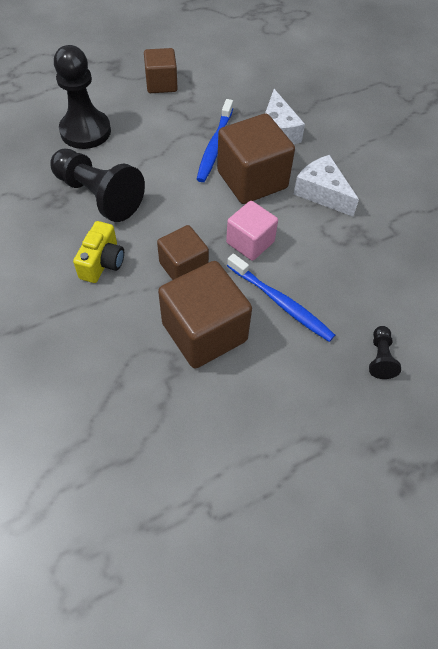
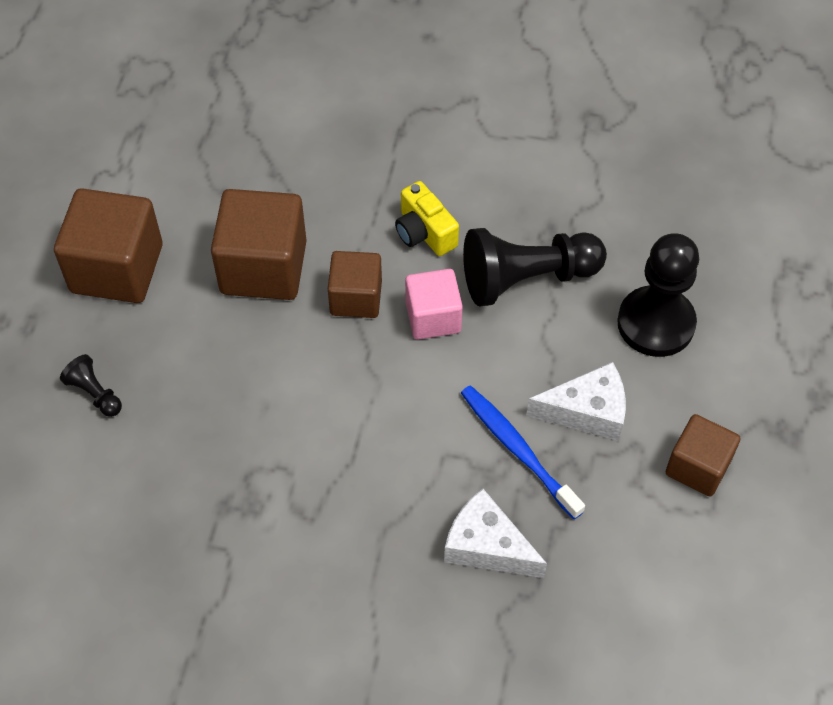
camera: 130 degrees right, 0 degrees up
(250, 242) = (333, 381): pink cube -> pink cube (433, 317)
(252, 180) = (424, 451): brown cube -> brown cube (117, 268)
(281, 303) = (233, 354): blue toothbrush -> none
(322, 193) = (338, 514): white cheese -> white cheese (587, 412)

